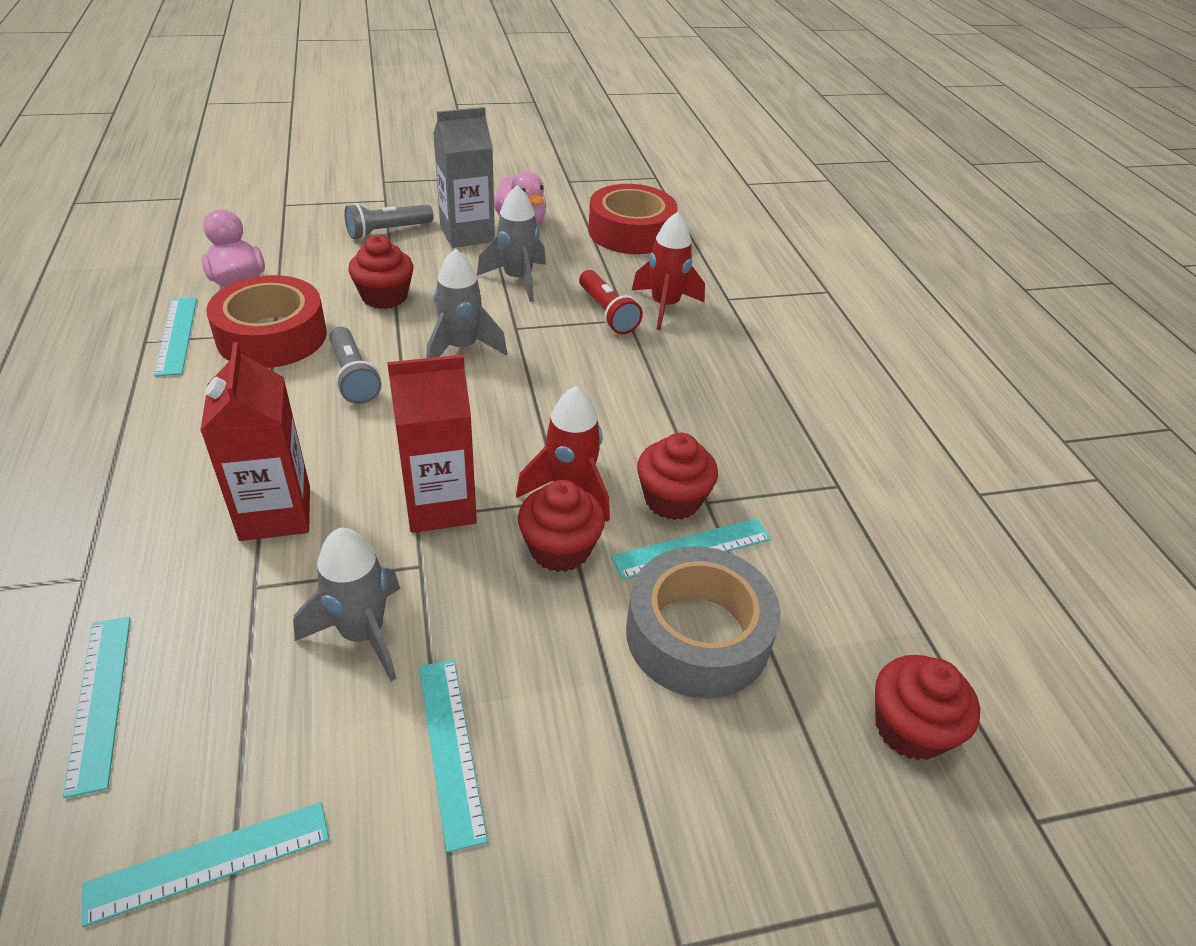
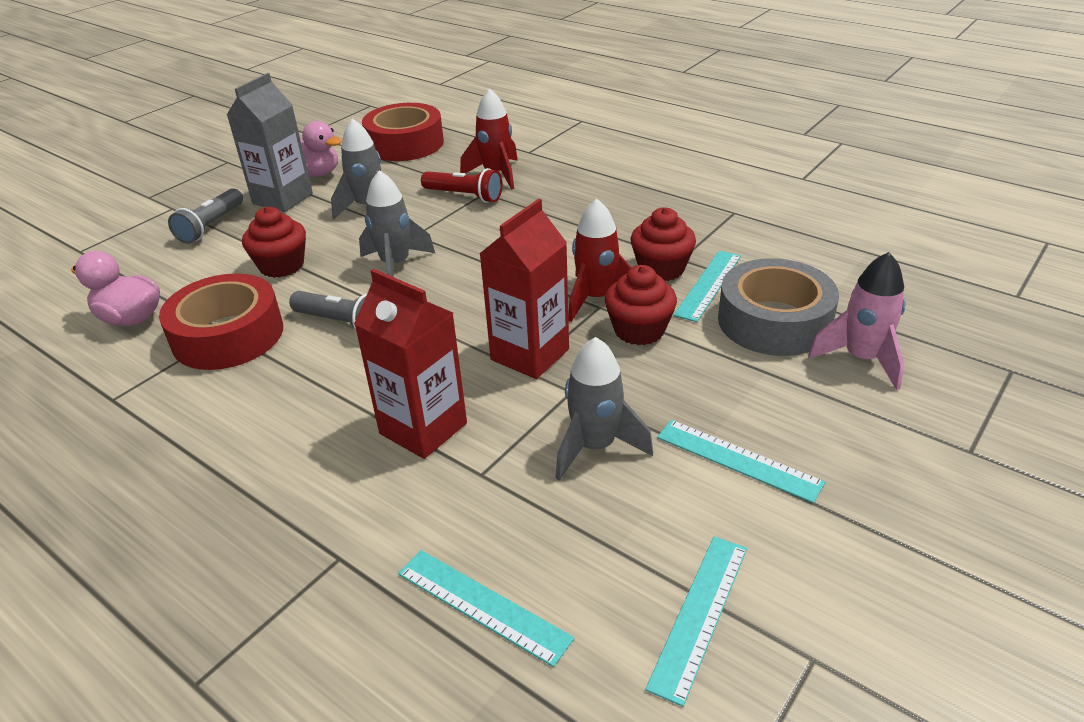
camera: 35 degrees left, 5 degrees down
(176, 335) = (137, 379): turquoise ruler -> none
(724, 746) = (861, 359): none -> pink rocket
(910, 728) = (922, 295): red cupcake -> none

